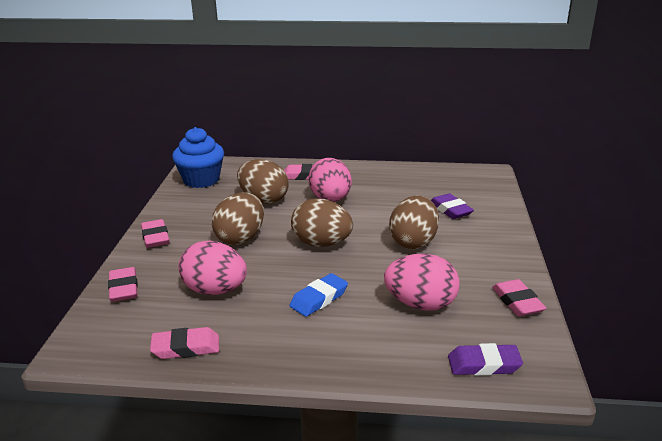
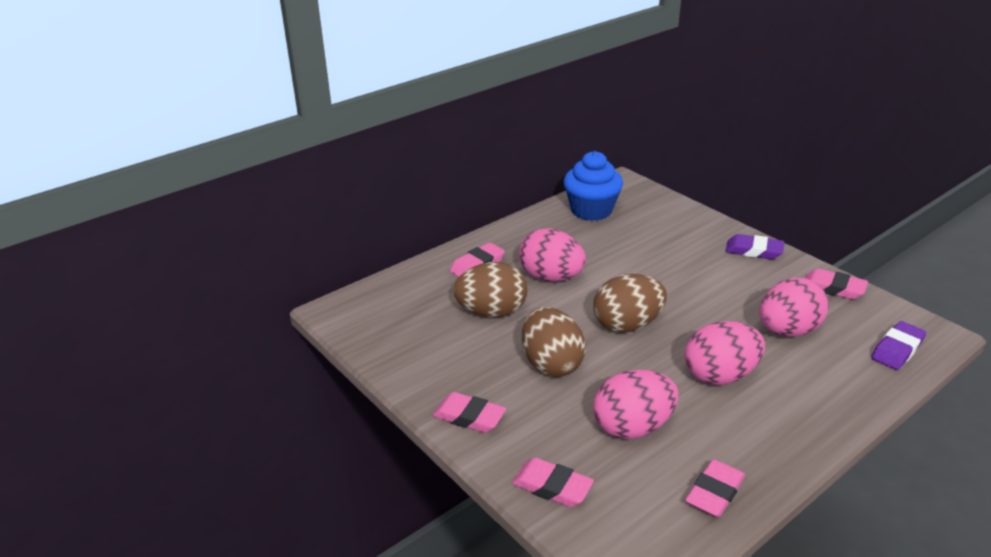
camera: 45 degrees left, 5 degrees up
(201, 180) = (382, 327): blue cupcake -> blue cupcake (591, 210)
(319, 299) = (720, 375): blue eraser -> pink egg
(413, 242) = (688, 280): brown egg -> none
(450, 210) = (660, 234): purple eraser -> purple eraser (753, 251)

